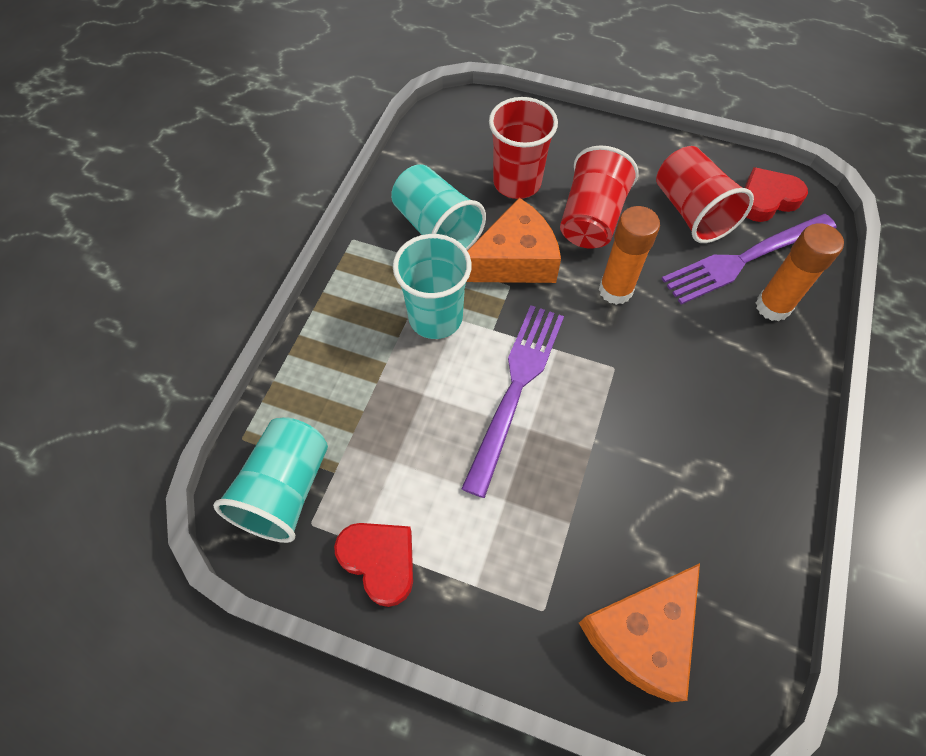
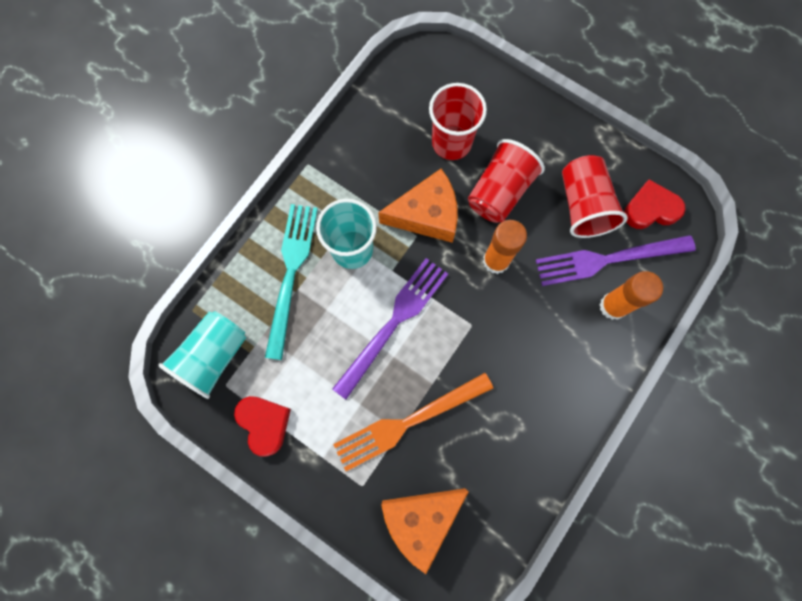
camera: 15 degrees right, 15 degrees up
(364, 361) = (291, 272): none -> turquoise fork
(437, 229) = (375, 171): turquoise cup -> none
(576, 507) = (407, 423): none -> orange fork

